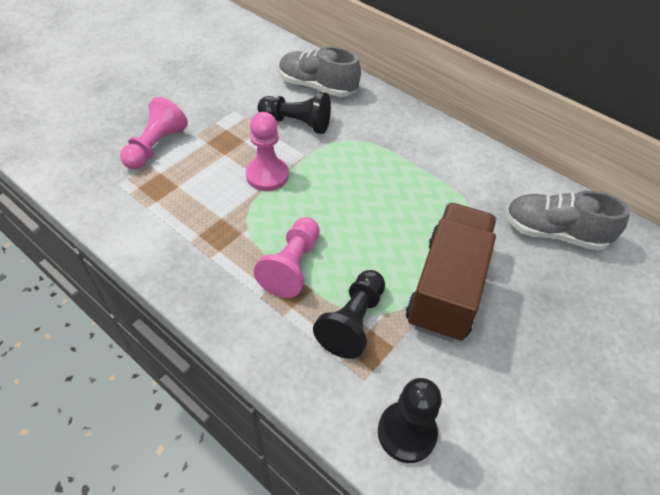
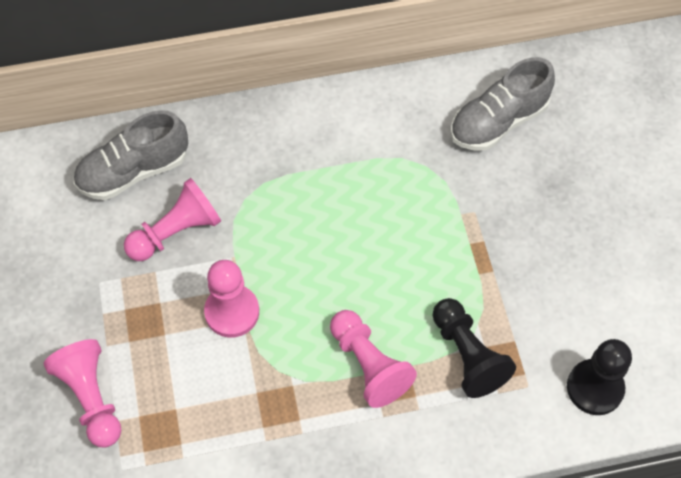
camera: 50 degrees left, 10 degrees up
(297, 123) = (176, 232): black pawn -> pink pawn
(447, 287) = (489, 254): brown truck -> none

